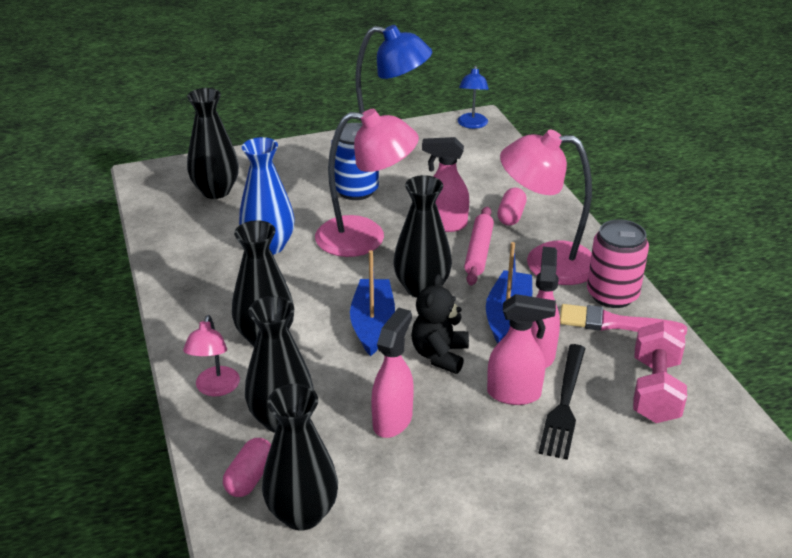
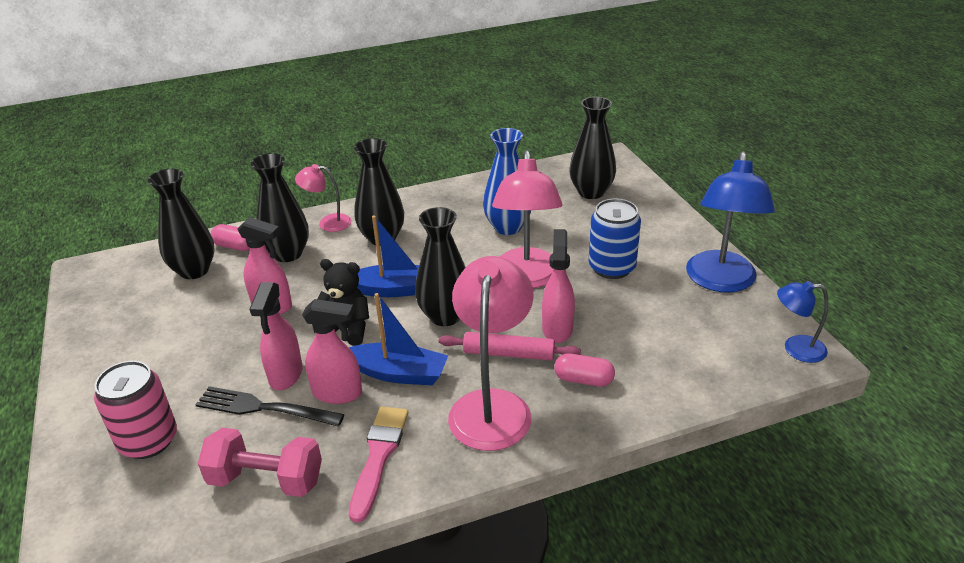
camera: 90 degrees right, 0 degrees up
(612, 295) = (430, 459): pink can -> pink can (148, 440)

